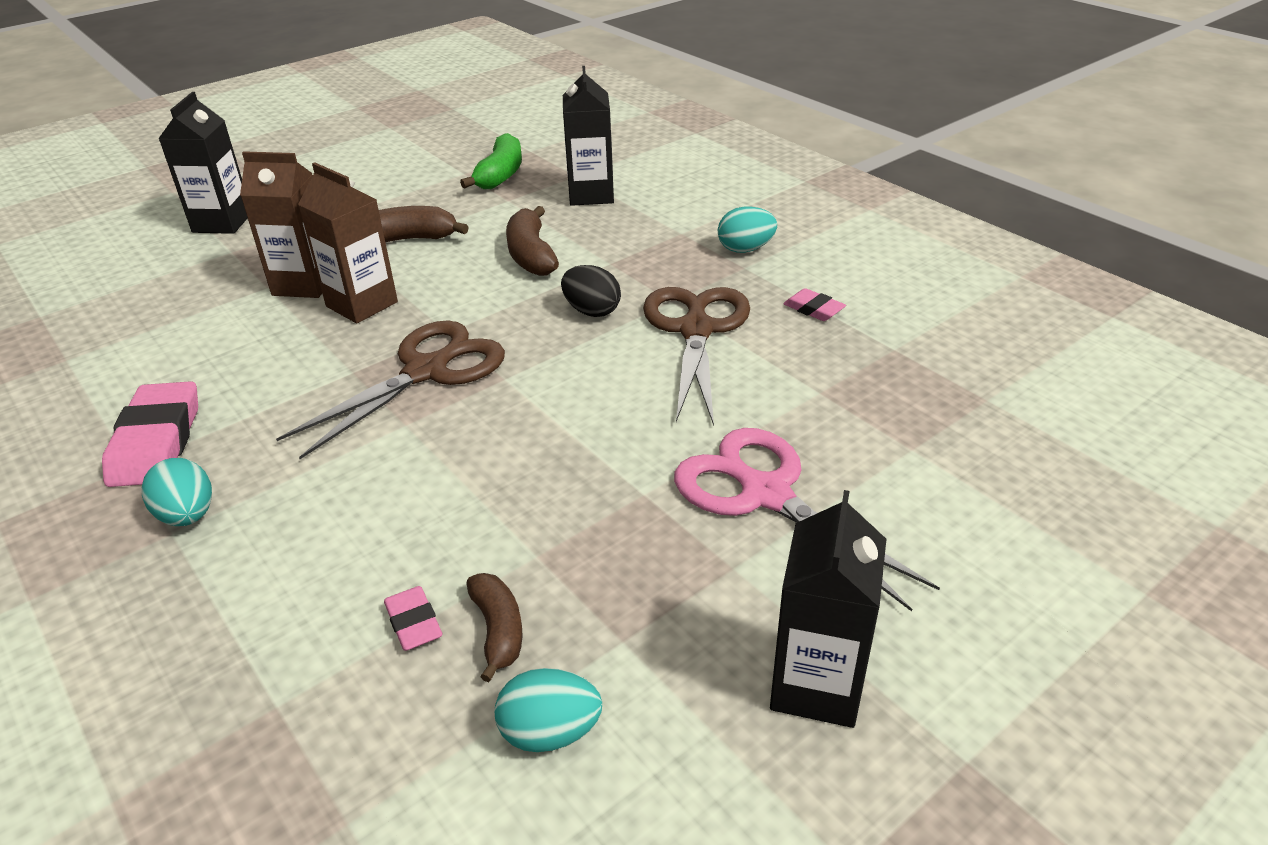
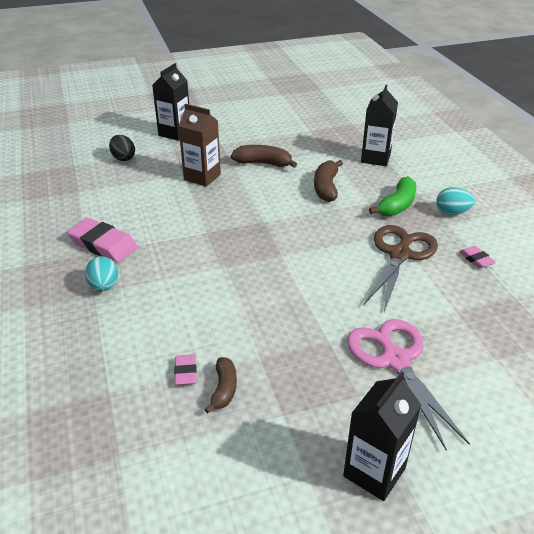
camera: 20 degrees right, 0 degrees up
(156, 442) = (103, 244): pink eraser -> pink eraser turned 75 degrees counterclockwise
(362, 304) = (226, 195): brown carton -> none
(427, 371) = (244, 241): brown scissors -> none
(500, 174) = (329, 135): green banana -> green banana (397, 205)
(550, 732) = (228, 448): turquoise egg -> none
(592, 311) = (345, 229): black egg -> black egg (123, 158)

